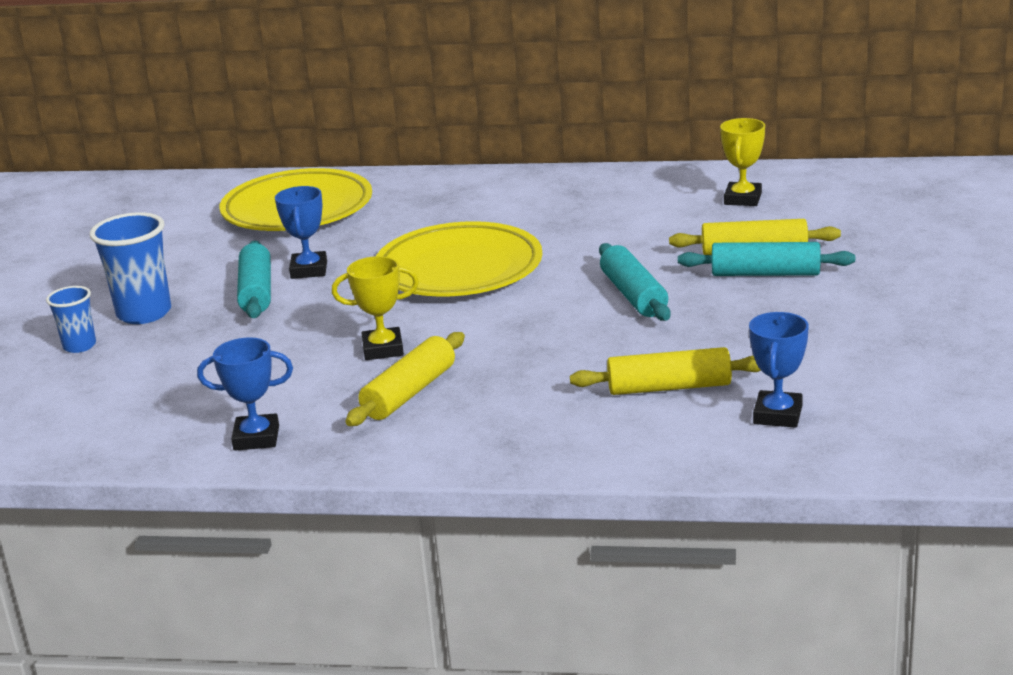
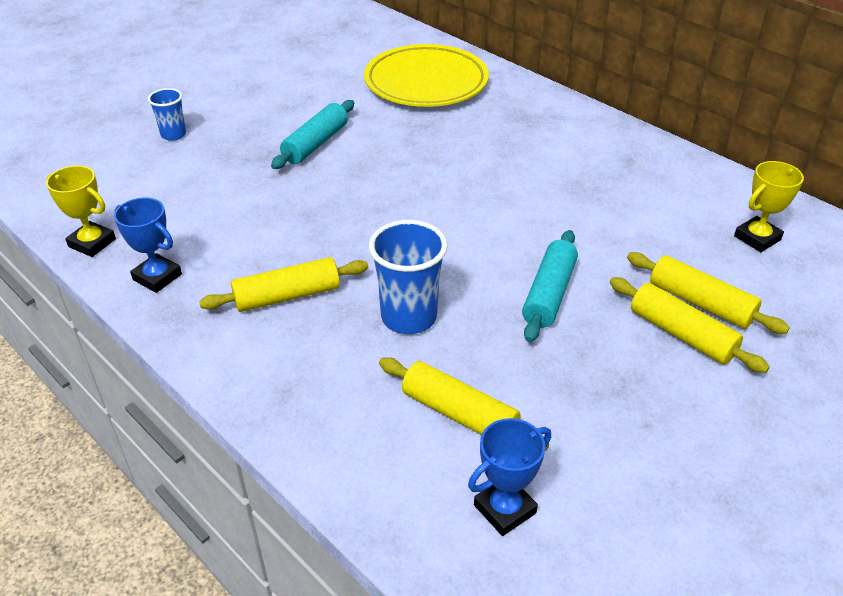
camera: 35 degrees right, 15 degrees up
(144, 313) = (236, 127): blue cup -> blue cup (409, 317)
(309, 270) = (368, 141): blue trophy -> none
(383, 349) = (322, 242): yellow trophy -> yellow trophy (92, 243)
(459, 270) = (458, 194): yellow plate -> none
(765, 274) = (681, 334): turquoise rolling pin -> yellow rolling pin

